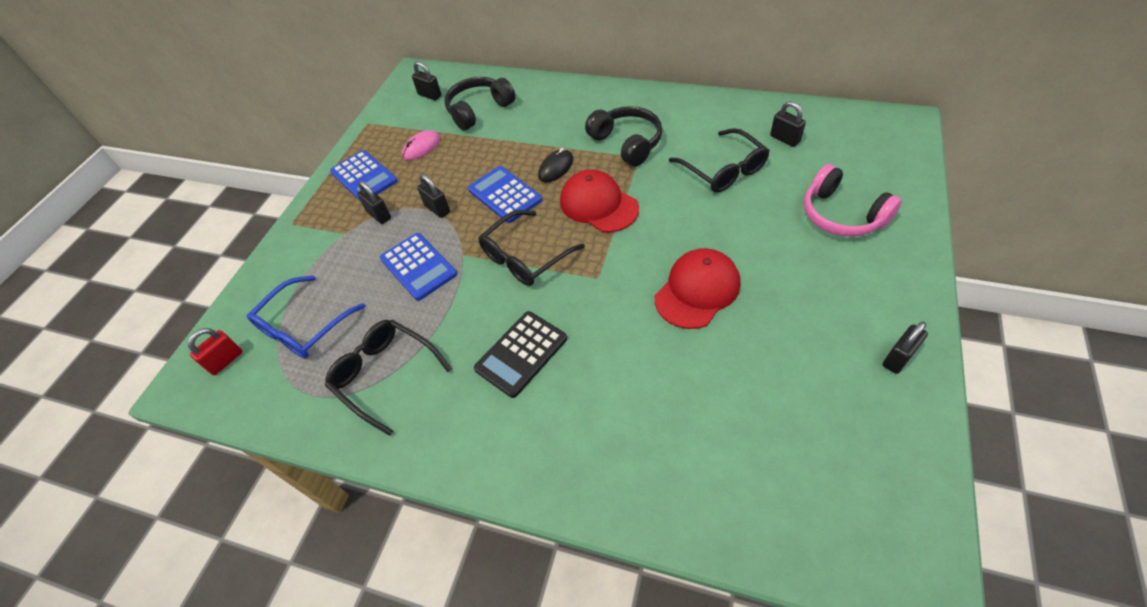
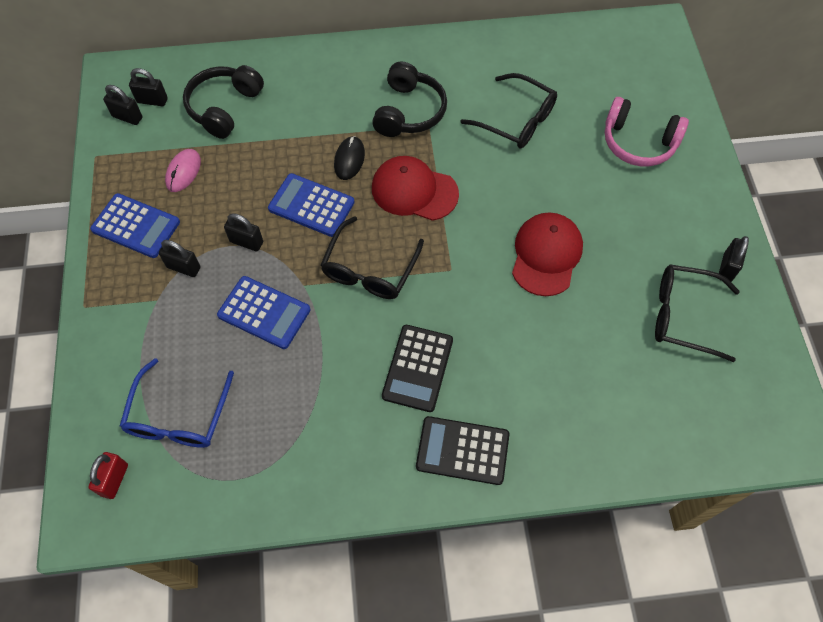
camera: 30 degrees left, 10 degrees up
(386, 375) = (298, 434): black glasses -> black glasses (684, 316)
(522, 445) = (462, 450): none -> black calculator
(627, 143) = (409, 111): black headphones -> black headphones turned 75 degrees clockwise
(784, 139) = (559, 71): black padlock -> black padlock (127, 117)

